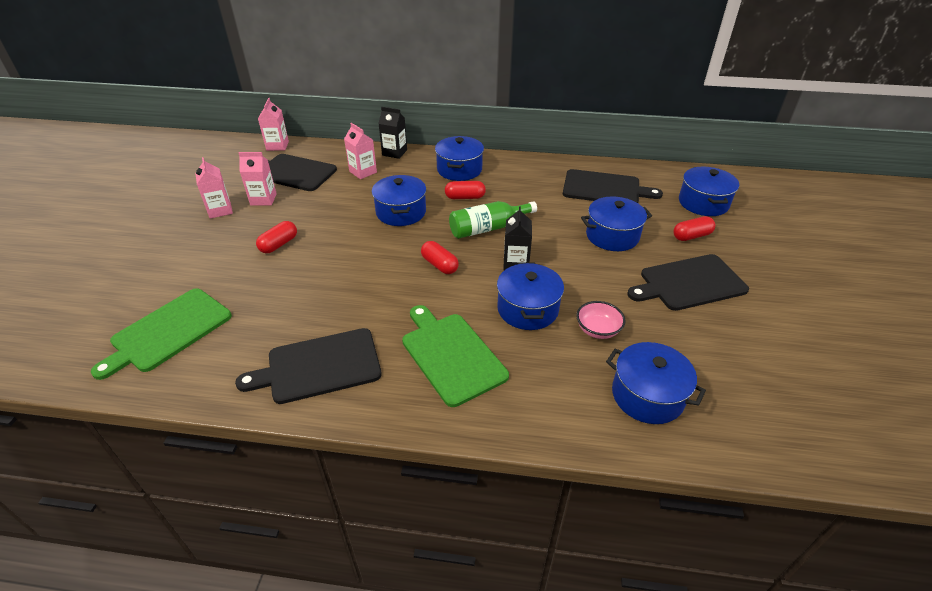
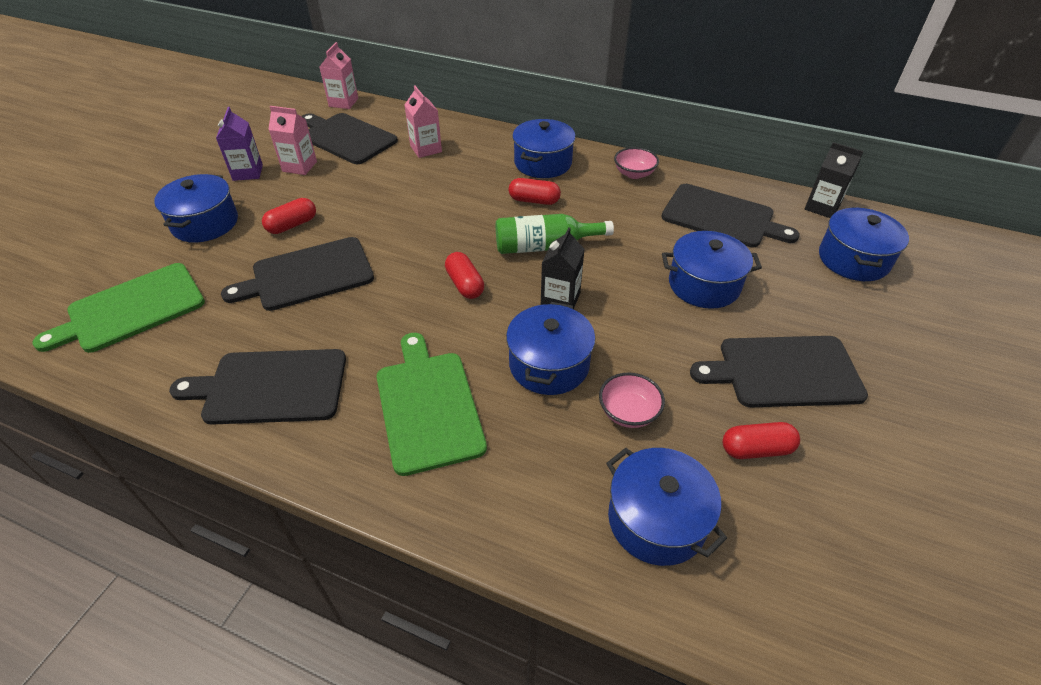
camera: 15 degrees right, 5 degrees up
(220, 210) = (248, 172): pink carton -> purple carton
(310, 279) = (308, 275): none -> black cutting board
(394, 152) = (473, 129): black carton -> black carton (822, 207)
(401, 212) = (448, 208): blue pot -> blue pot (205, 223)
(530, 168) = (634, 174): none -> pink bowl
(691, 236) = (816, 304): red capsule -> red capsule (756, 449)

